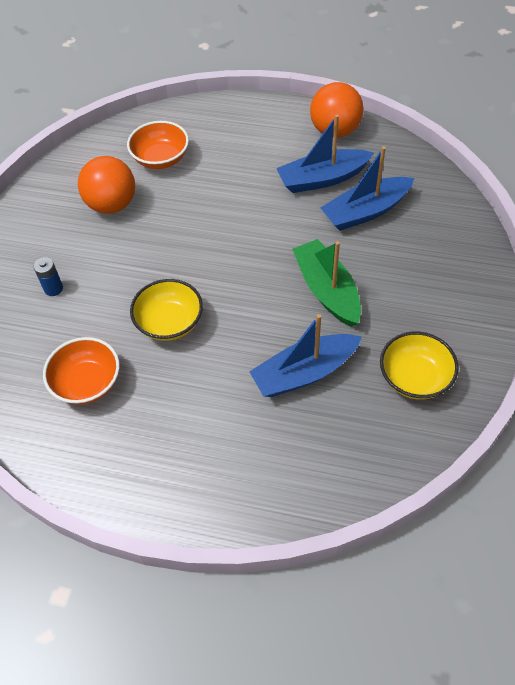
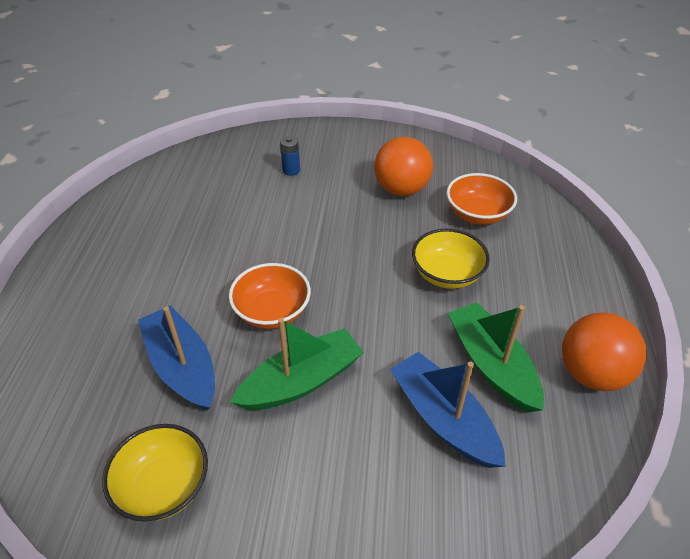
camera: 80 degrees right, 10 degrees down
(87, 383) = (186, 207): orange bowl -> orange bowl (272, 311)
(169, 323) = (252, 250): yellow bowl -> yellow bowl (447, 274)
(322, 179) = (491, 365): blue boat -> green boat

